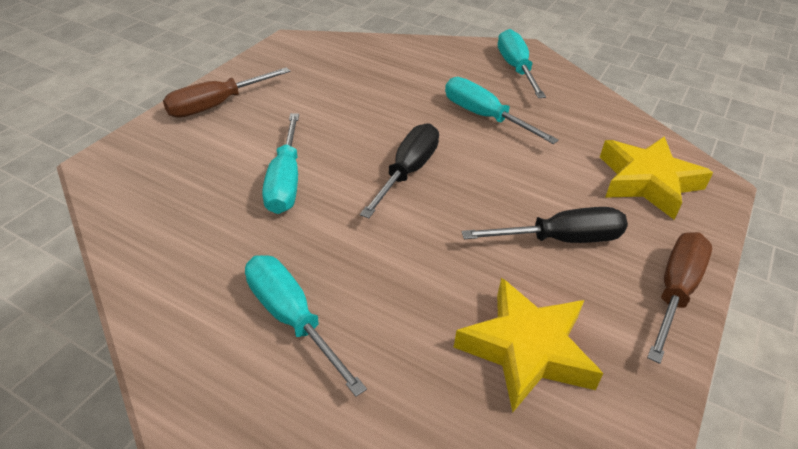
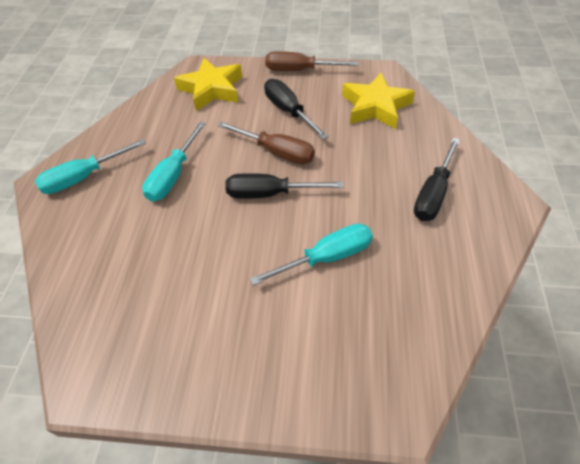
camera: 110 degrees left, 10 degrees up
(216, 105) = (254, 378): brown screwdriver -> brown screwdriver (277, 152)
(291, 318) = (433, 194): turquoise screwdriver -> black screwdriver

